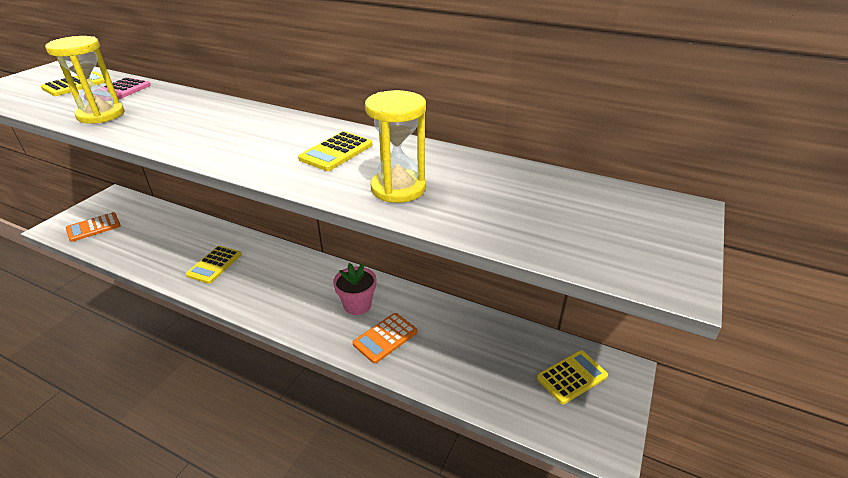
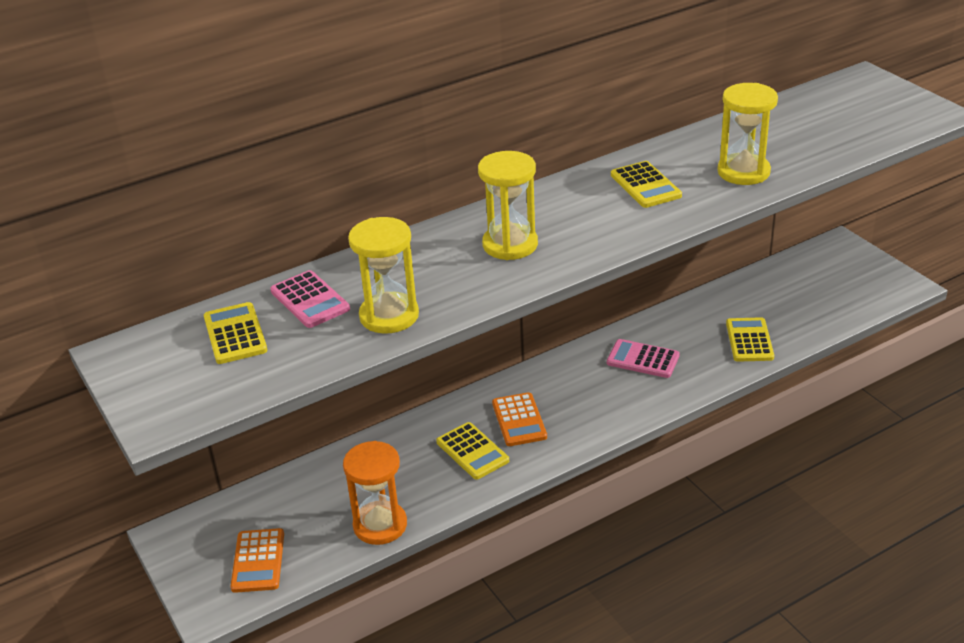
camera: 55 degrees left, 0 degrees up
(132, 256) = (380, 525): none -> orange hourglass
(211, 127) = (510, 245): none -> yellow hourglass
(357, 305) = (643, 359): pink flower pot -> pink calculator
(385, 338) = (707, 355): orange calculator -> orange calculator (519, 420)
(571, 377) = (829, 271): yellow calculator -> yellow calculator (749, 340)

